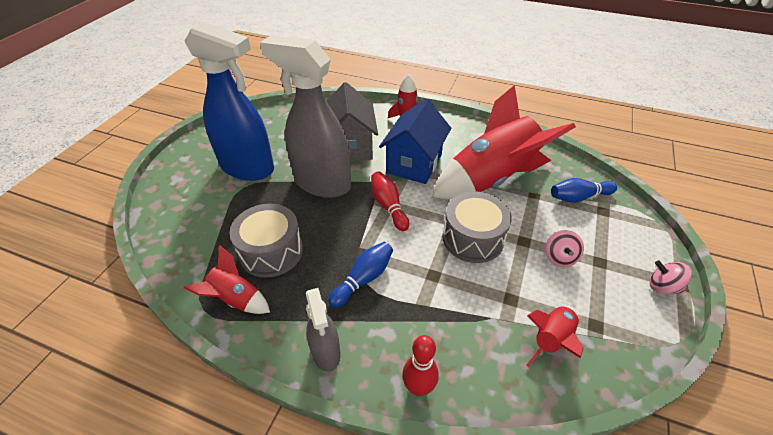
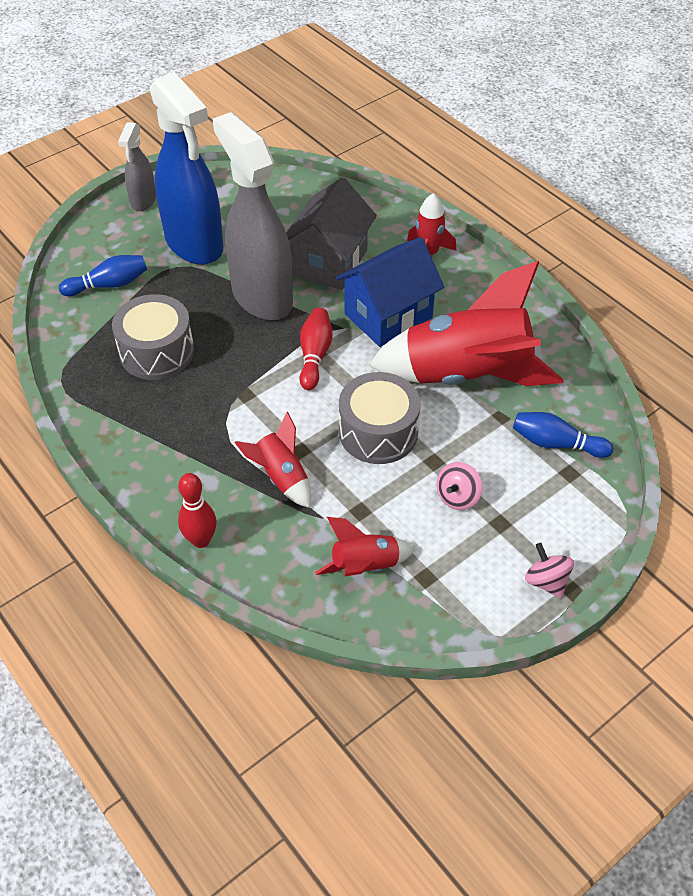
camera: 30 degrees right, 5 degrees up
(235, 299) = (94, 384): red rocket -> red rocket (281, 477)
(326, 353) = (142, 471): grey spray bottle -> grey spray bottle (143, 201)
(363, 279) = (226, 421): blue bowling pin -> blue bowling pin (109, 285)

